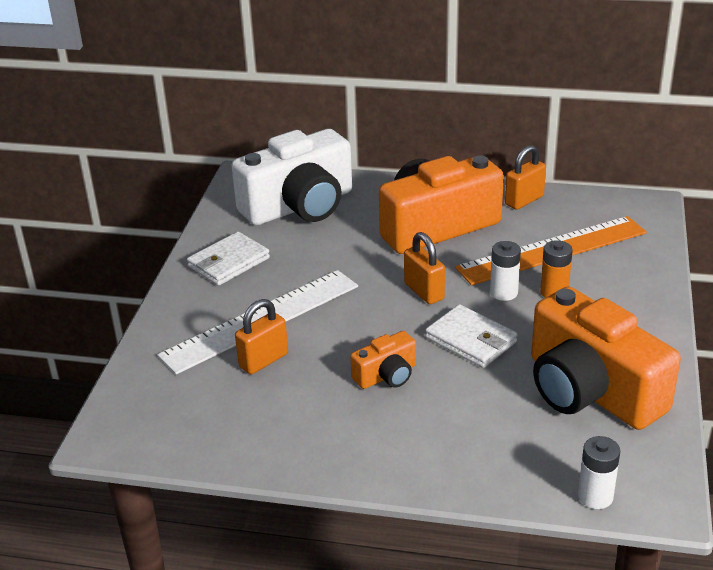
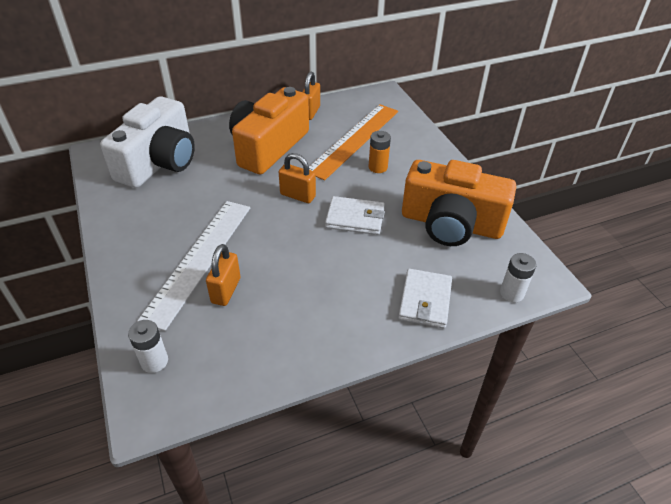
camera: 35 degrees left, 10 degrees up
(229, 262) = (137, 223): white wallet -> white wallet (425, 301)
(386, 375) = (322, 265): orange camera -> none
(503, 292) = (348, 178): white battery -> white battery (154, 361)

